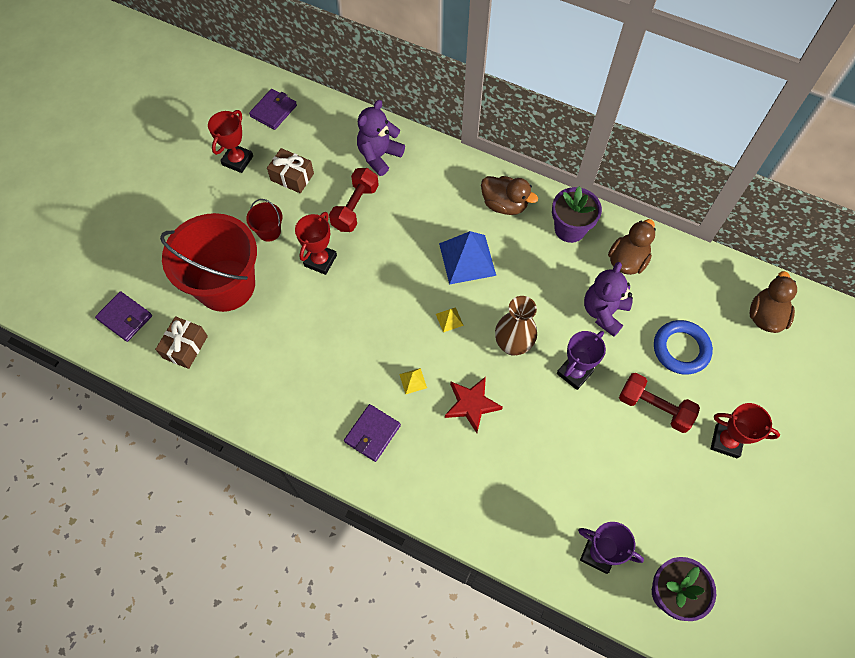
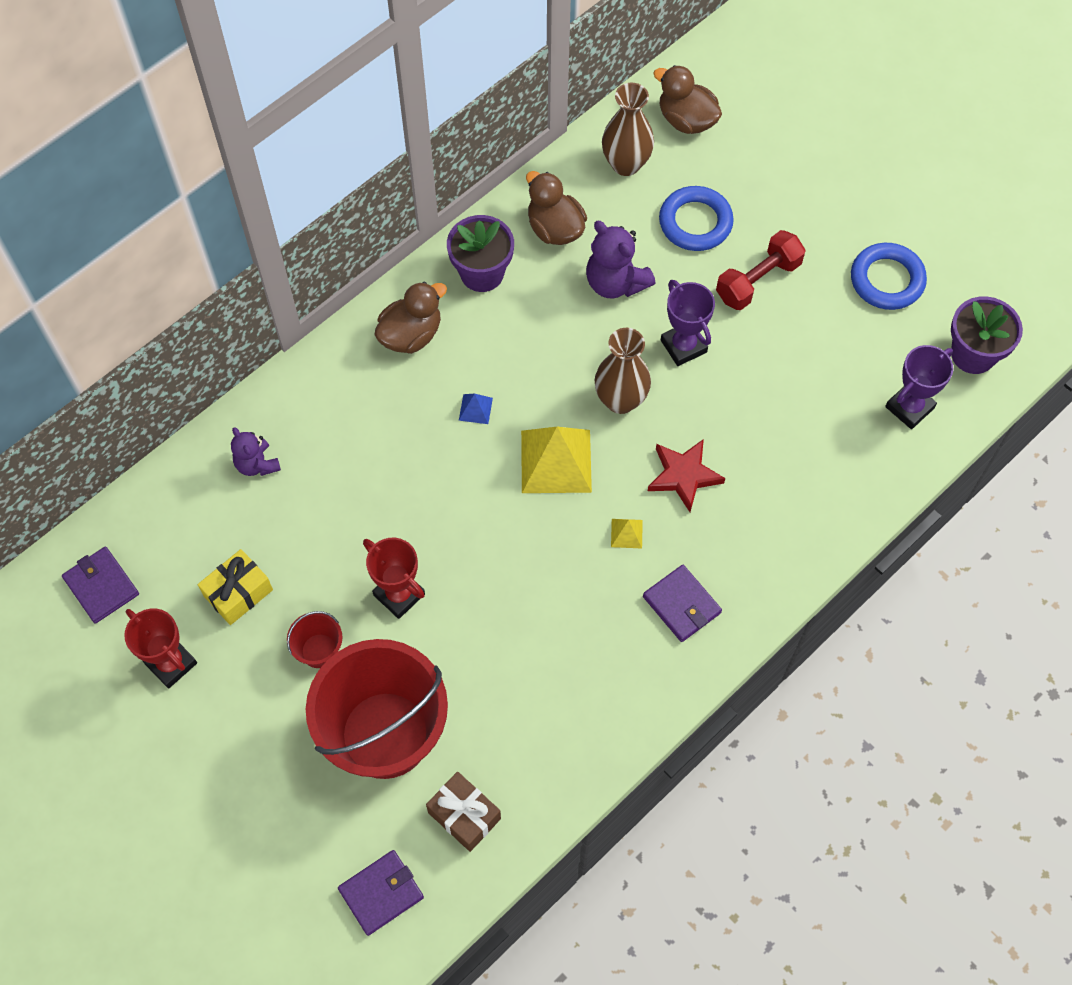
camera: 70 degrees left, 0 degrees up
(292, 177) = (238, 593): brown gift -> yellow gift
(355, 207) = (331, 523): red dumbbell -> none
(379, 156) = (257, 464): purple teddy bear -> purple teddy bear, size x0.64
(449, 319) = (556, 461): yellow pyramid -> yellow pyramid, size x2.28
(467, 259) = (475, 409): blue pyramid -> blue pyramid, size x0.44
(704, 288) = (626, 164): none -> brown vase
(704, 504) = (887, 280): none -> blue ring
(726, 441) = (823, 227): red trophy -> none

